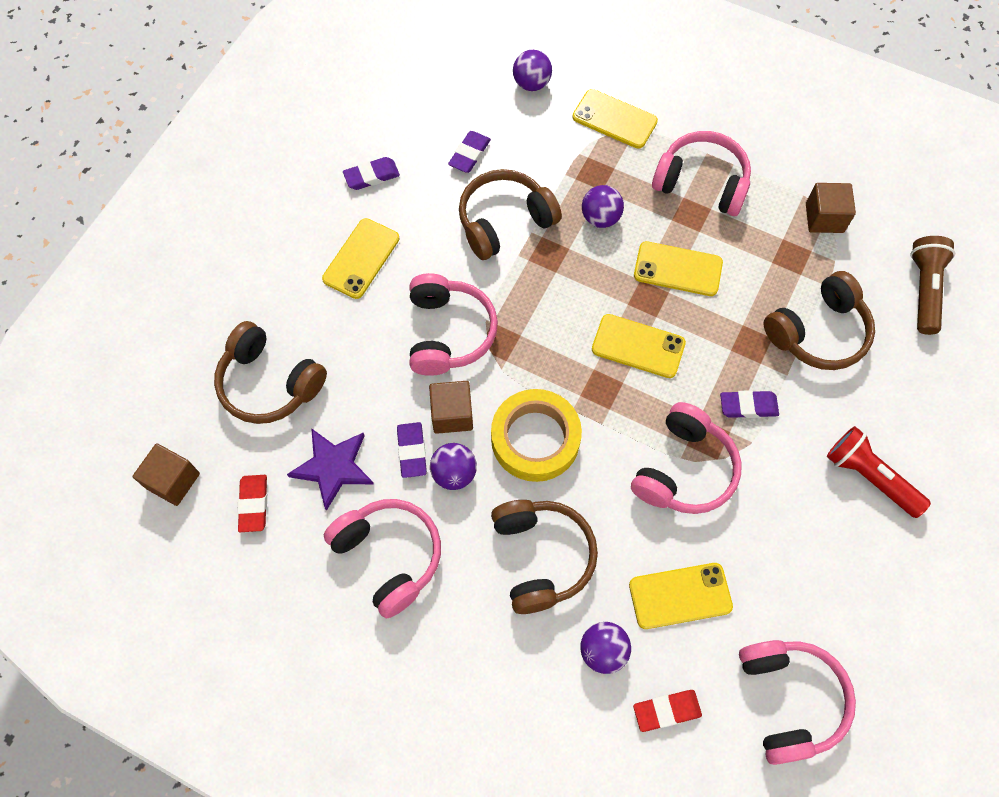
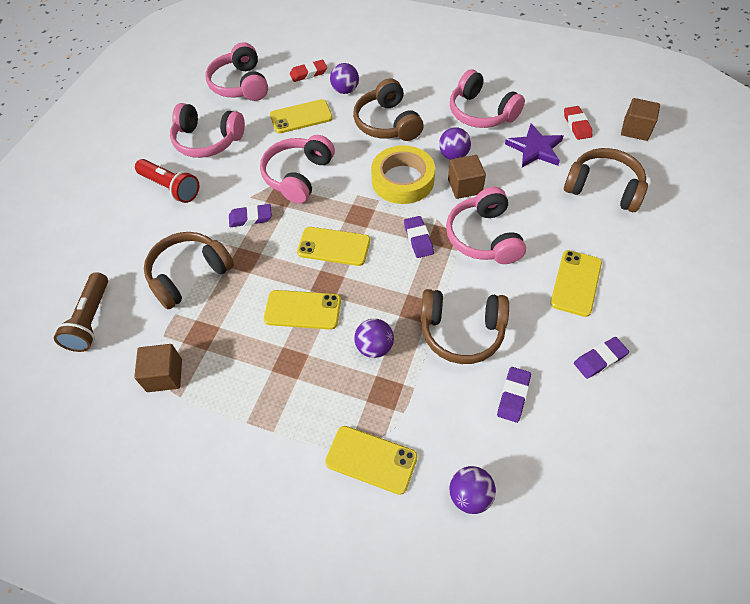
camera: 175 degrees right, 10 degrees down
(412, 451) = (485, 163): purple eraser -> purple eraser (418, 239)
(504, 221) = (461, 332): brown headphones -> brown headphones turned 45 degrees clockwise
(701, 182) = (279, 396): pink headphones -> pink headphones (207, 141)

